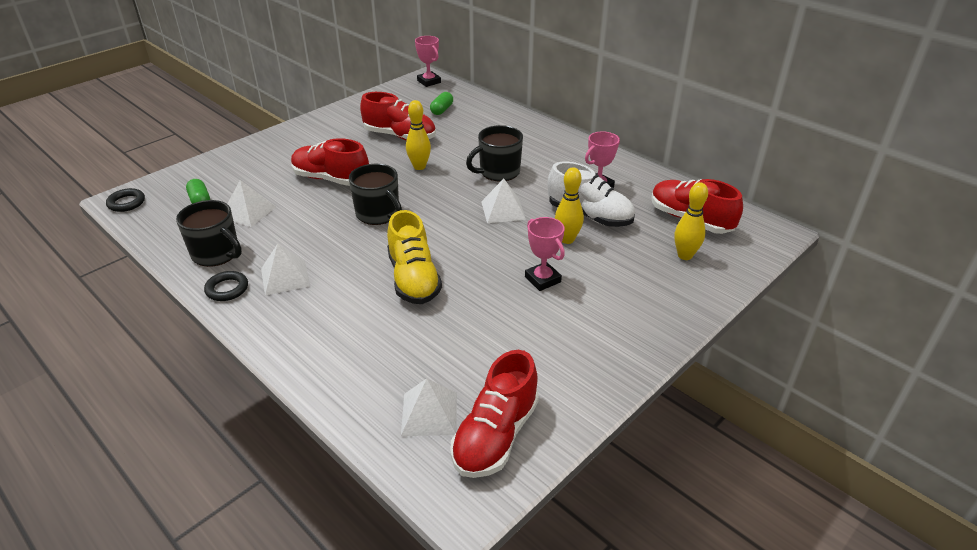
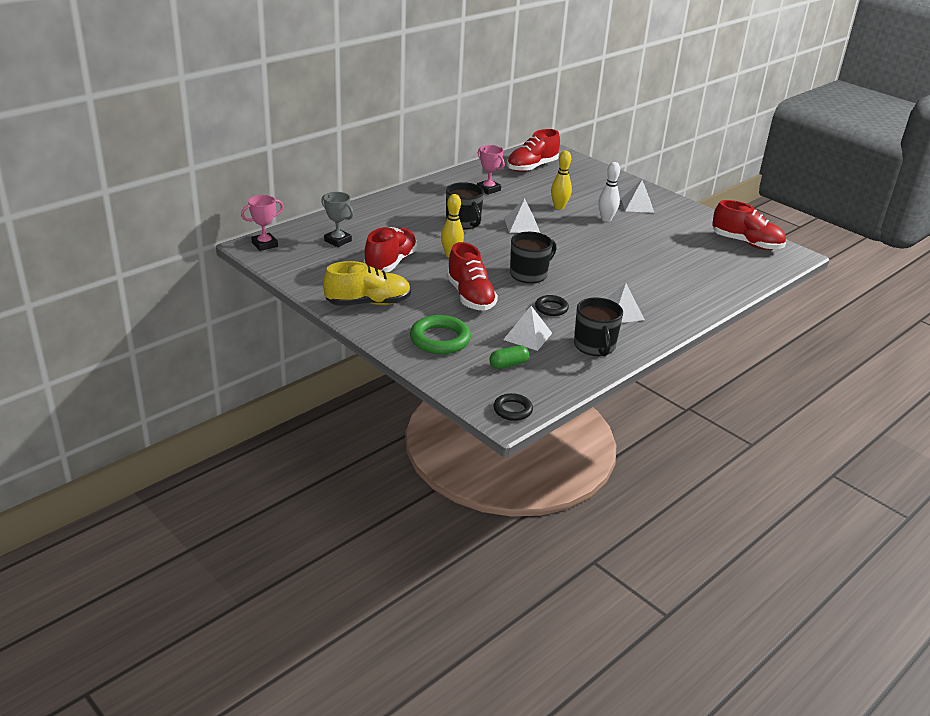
camera: 90 degrees left, 5 degrees down
(216, 254) = (594, 346): black mug -> black mug turned 135 degrees clockwise
(227, 289) = (640, 337): black ring -> black ring (551, 308)
(254, 165) = (440, 339): none -> green ring
(331, 179) = (470, 297): red shoe -> red shoe turned 45 degrees counterclockwise
(413, 279) = (614, 262): yellow shoe -> yellow shoe (368, 303)
(429, 413) = (738, 260): white pyramid -> white pyramid (637, 205)
(442, 110) = (338, 241): green capsule -> grey trophy
(542, 279) = (606, 219): pink trophy -> white bowling pin
(589, 216) = (528, 196): white shoe -> none
(685, 255) = (573, 175): yellow bowling pin -> none

